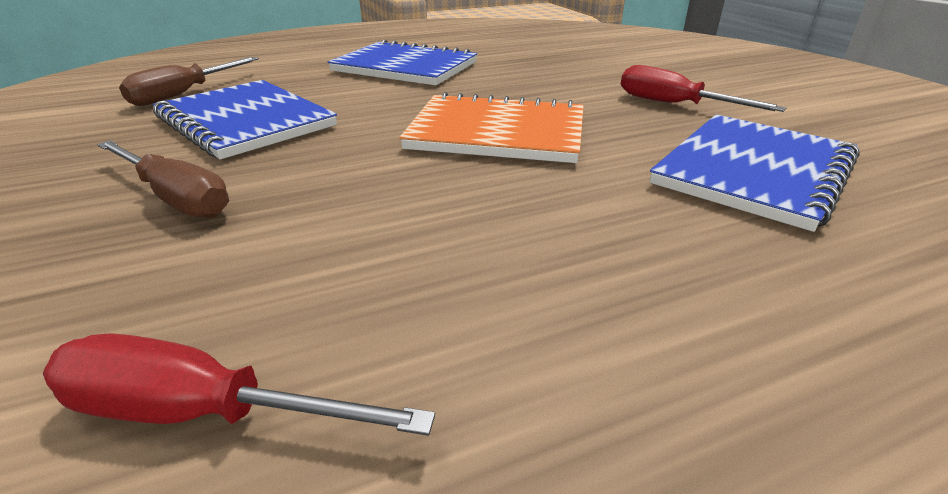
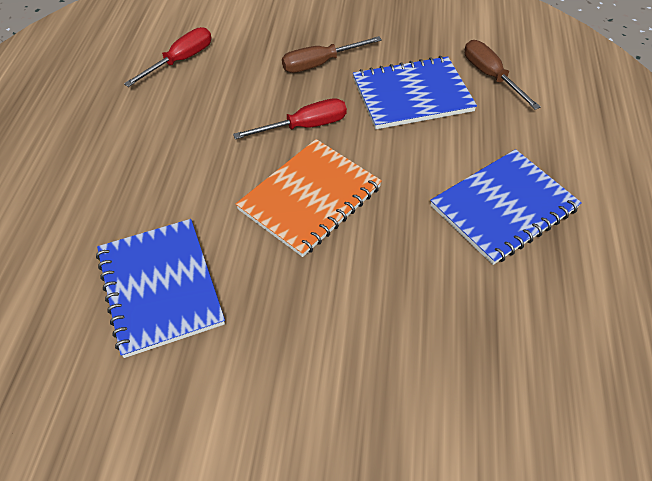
camera: 120 degrees right, 20 degrees up
(674, 104) = (283, 341): red screwdriver -> red screwdriver (305, 126)

